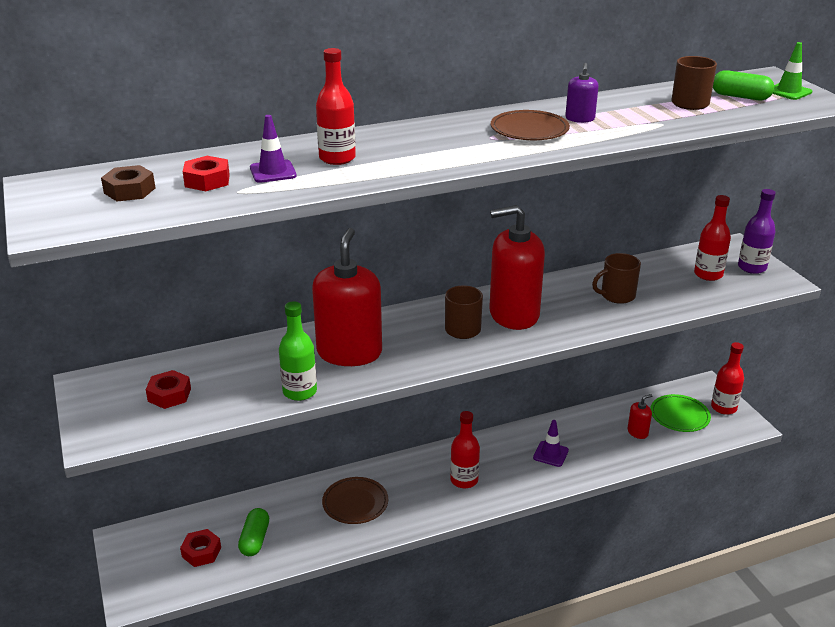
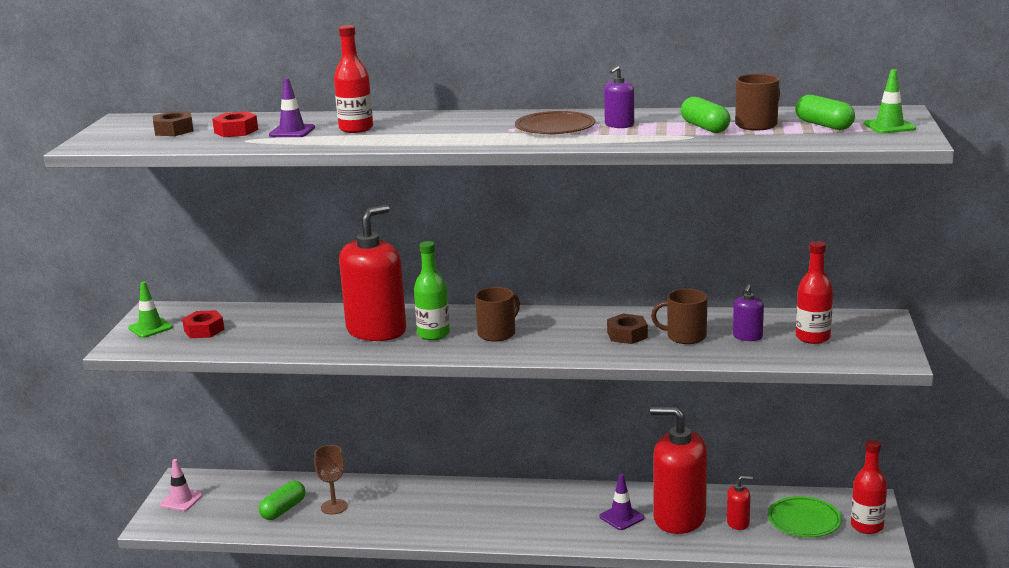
camera: 30 degrees right, 10 degrees down
(104, 407) = (150, 328): none -> green traffic cone
(140, 562) = (181, 500): none -> pink traffic cone
(201, 552) = (233, 506): red nut -> none
(300, 392) = (303, 349): green bottle -> green bottle (433, 334)
(301, 521) = (334, 507): none -> brown goblet
(355, 503) = (393, 506): brown plate -> none
(464, 480) = (512, 516): red bottle -> none
(514, 314) = (560, 332): red soap dispenser -> red soap dispenser (679, 518)
(571, 304) = (627, 335): none -> brown nut
(654, 112) = (705, 127): none -> green capsule
(662, 285) = (747, 337): none -> purple soap dispenser
(752, 267) = (874, 341): purple bottle -> none

